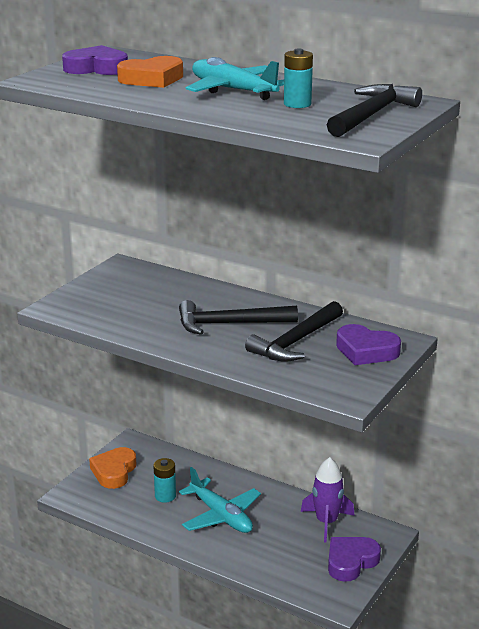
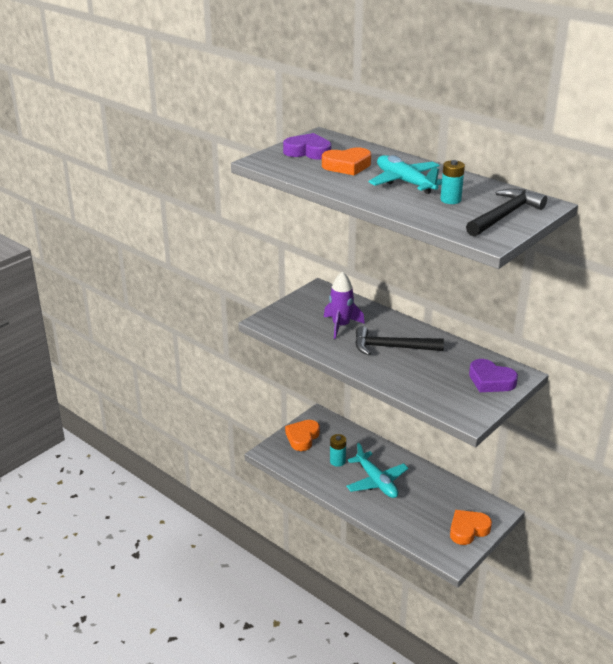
camera: 10 degrees right, 5 degrees up
(295, 341) = (438, 367): black hammer -> none
(326, 522) = (455, 496): purple rocket -> purple rocket (341, 326)
(351, 562) = (468, 530): purple heart -> orange heart

